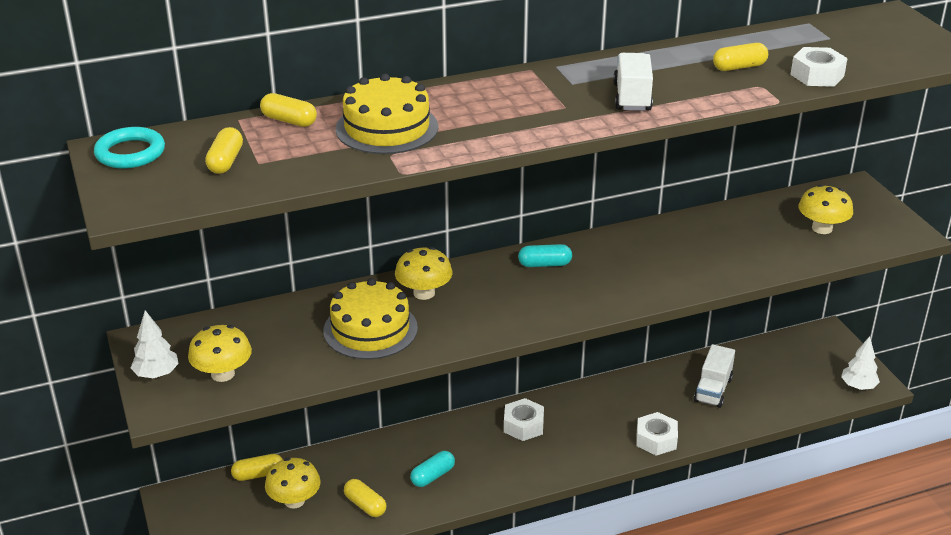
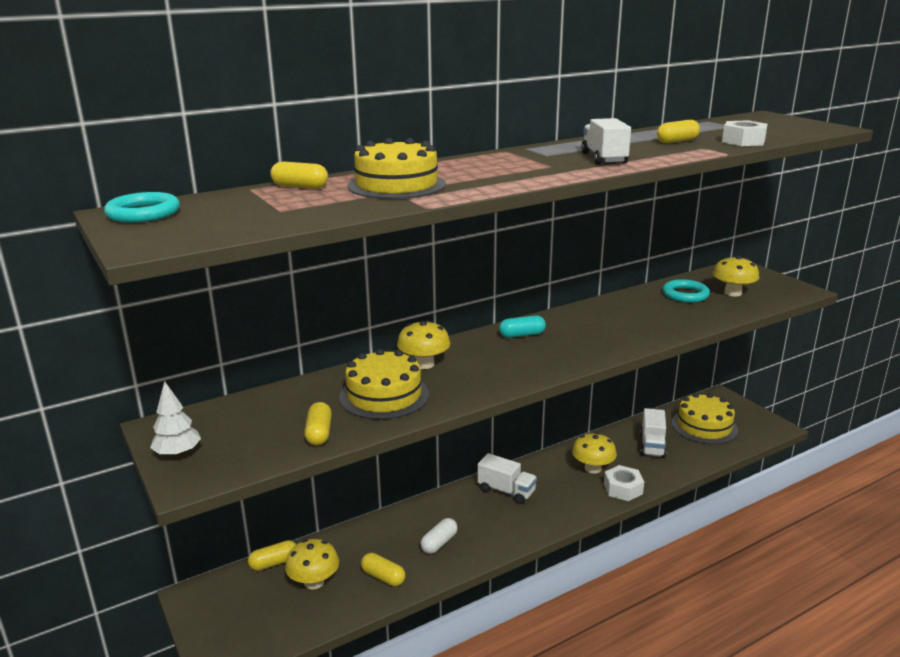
camera: 10 degrees left, 10 degrees down
(223, 374) = (247, 446): yellow mushroom -> yellow mushroom (593, 468)
(225, 161) = (245, 212): yellow capsule -> yellow capsule (319, 433)
(432, 476) = (439, 543): turquoise capsule -> white capsule
(523, 425) = (506, 491): white nut -> white truck
(762, 224) = (685, 294): none -> turquoise ring
(787, 372) = (704, 426): none -> yellow cake
(858, 386) = (763, 430): white tree -> none

